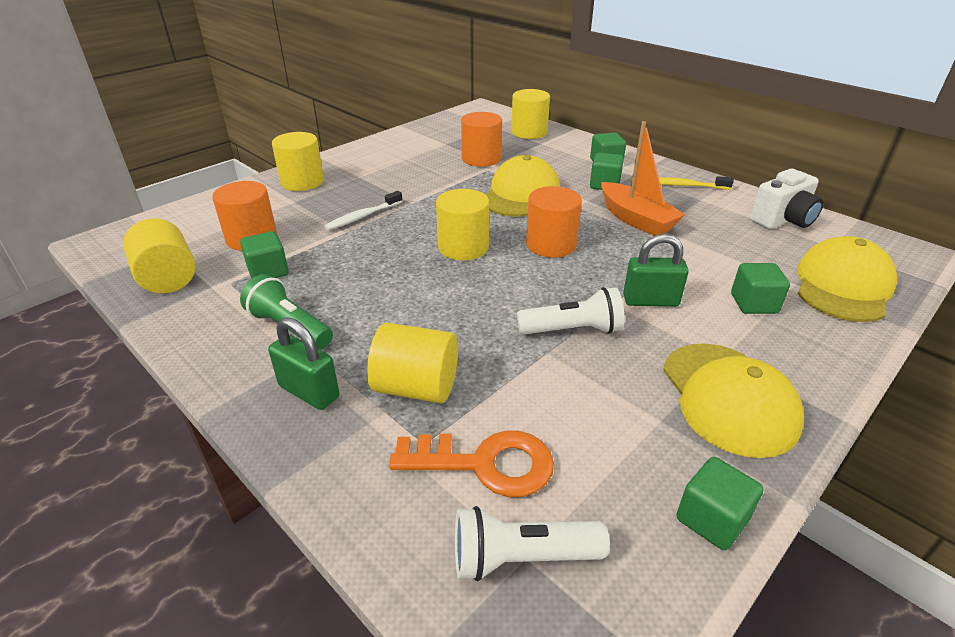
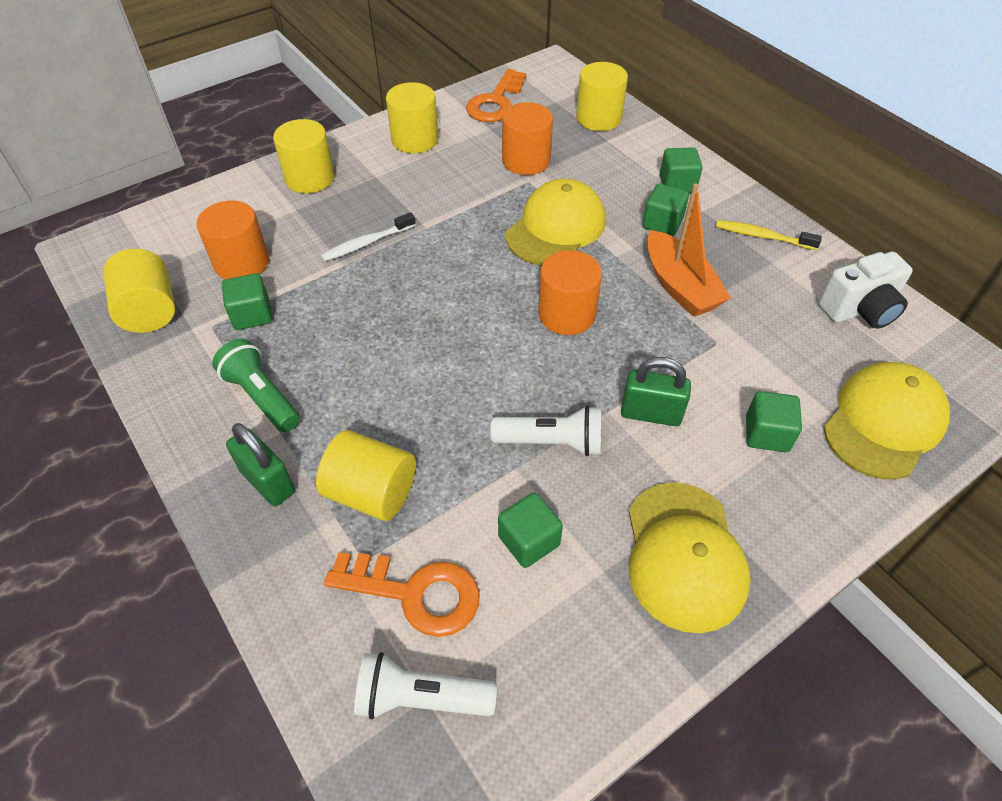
camera: 10 degrees right, 15 degrees up
(445, 129) = (496, 102): none -> orange key
(463, 247) = (467, 306): yellow cylinder -> yellow cylinder (415, 140)
(711, 519) = (610, 690): green cube -> green cube (529, 541)

